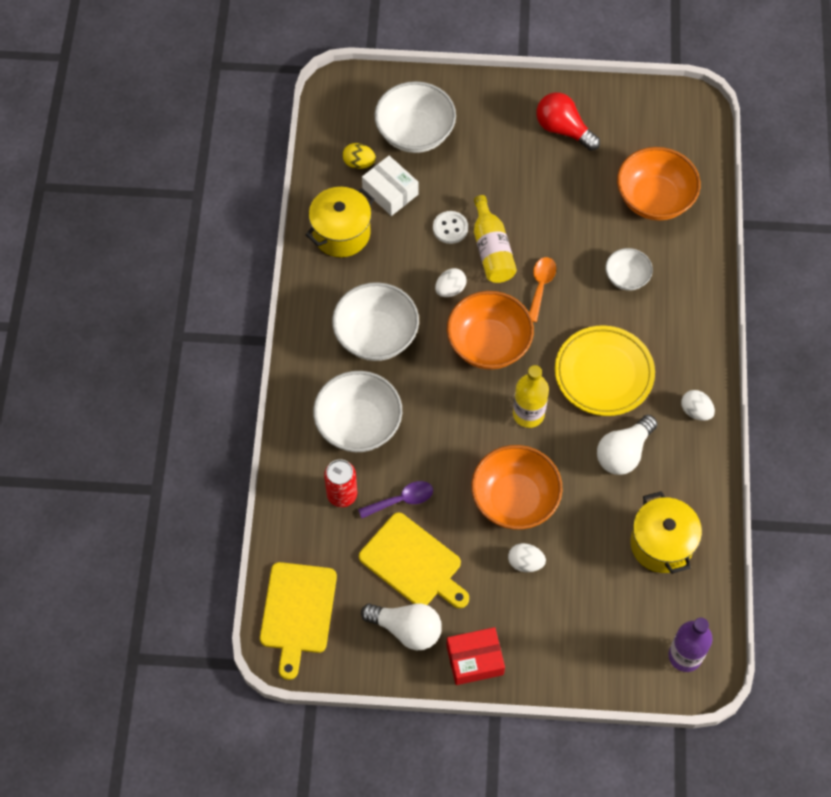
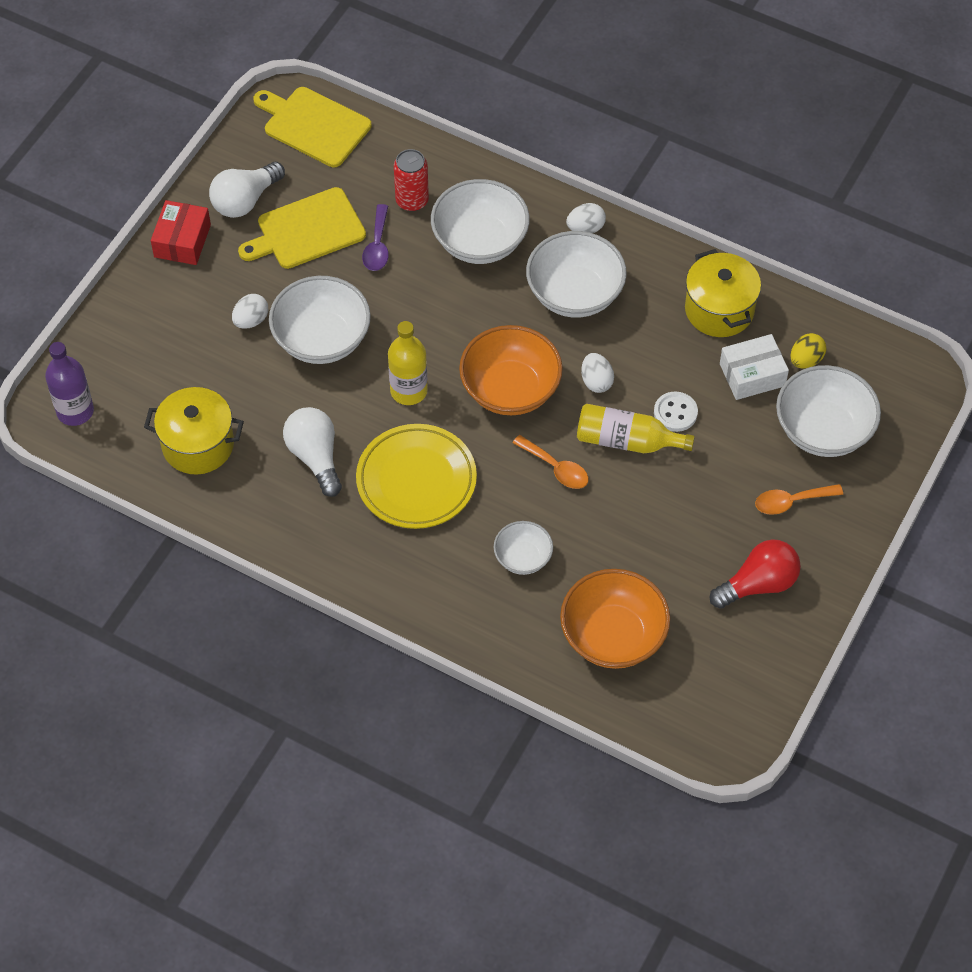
camera: 115 degrees right, 5 degrees down
(486, 132) = (791, 502): none -> orange spoon
(514, 499) = (322, 339): orange bowl -> white bowl
(695, 411) = (323, 547): white egg -> white egg (585, 228)

